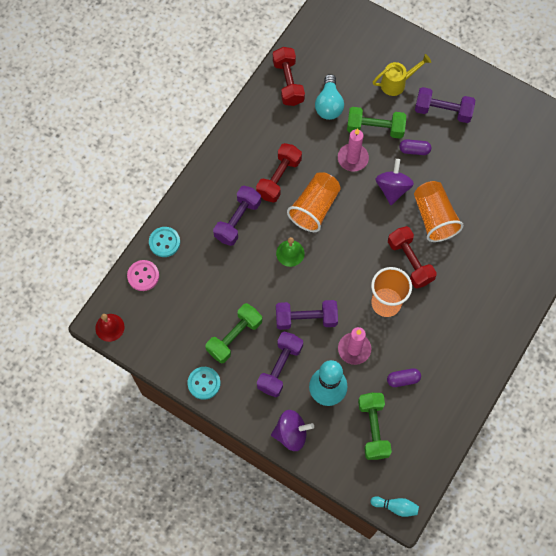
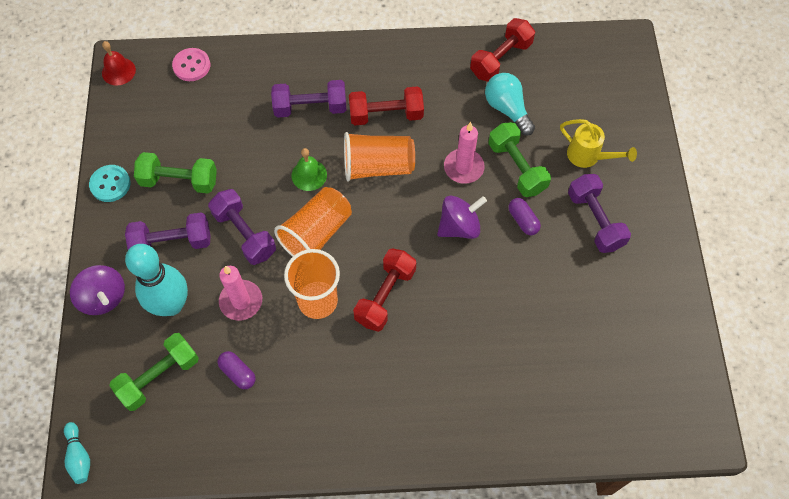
camera: 55 degrees right, 5 degrees down
(164, 242) = (240, 61): turquoise button -> none
(329, 104) = (507, 109): turquoise light bulb -> turquoise light bulb turned 90 degrees clockwise
(434, 217) = (457, 289): orange cup -> orange cup (316, 233)

